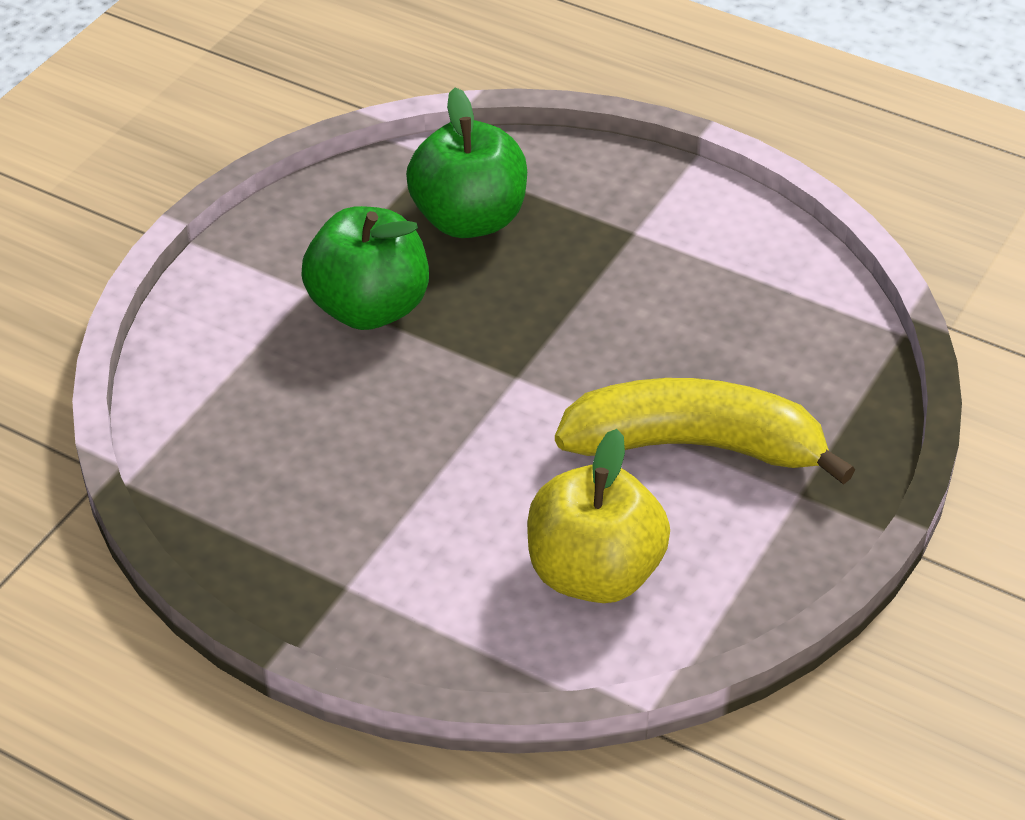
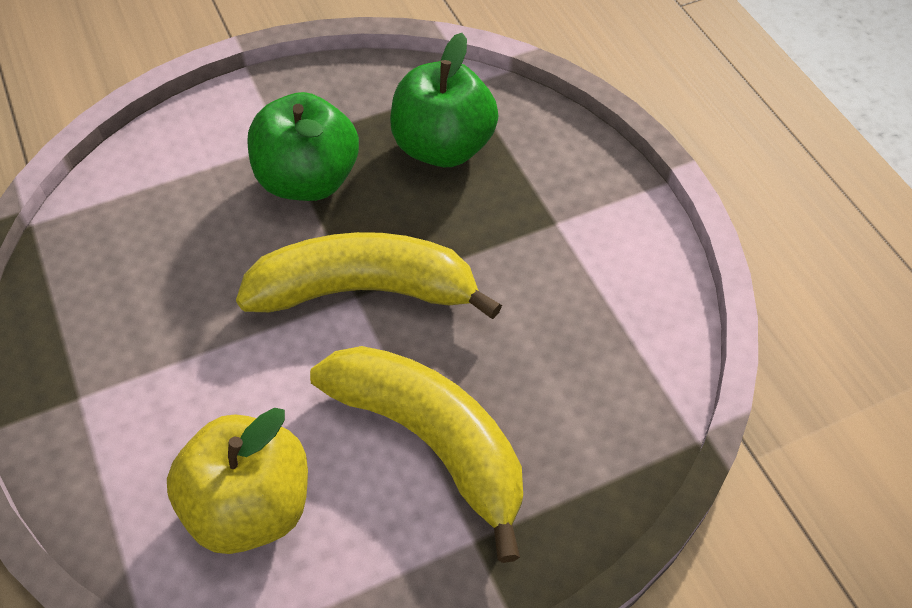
camera: 35 degrees right, 10 degrees up
(521, 368) = (365, 291): none -> yellow banana

